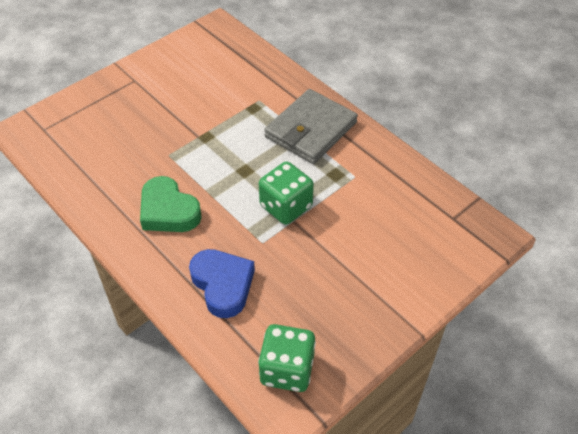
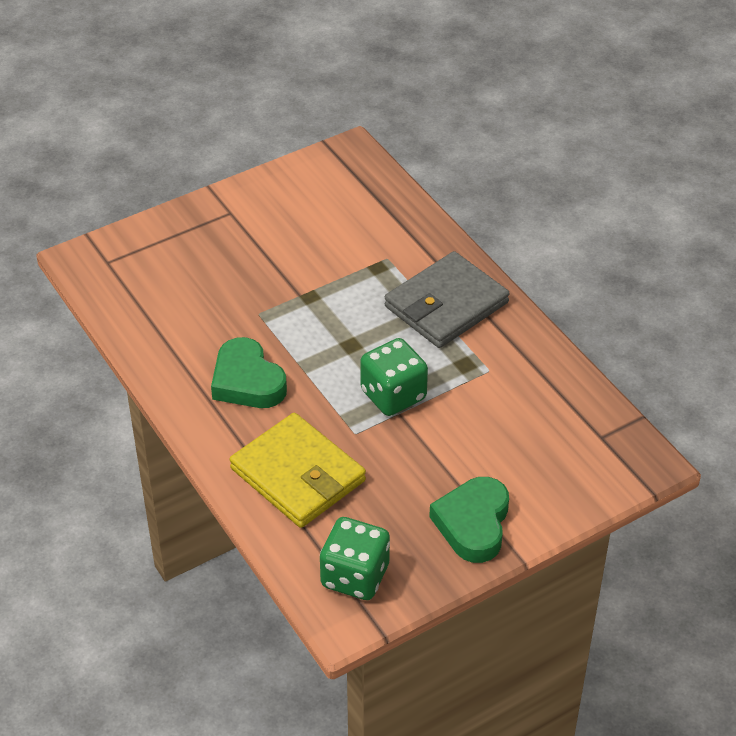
camera: 10 degrees right, 5 degrees down
(223, 285) = (298, 475): blue heart -> yellow wallet
(373, 307) = (473, 524): none -> green heart

